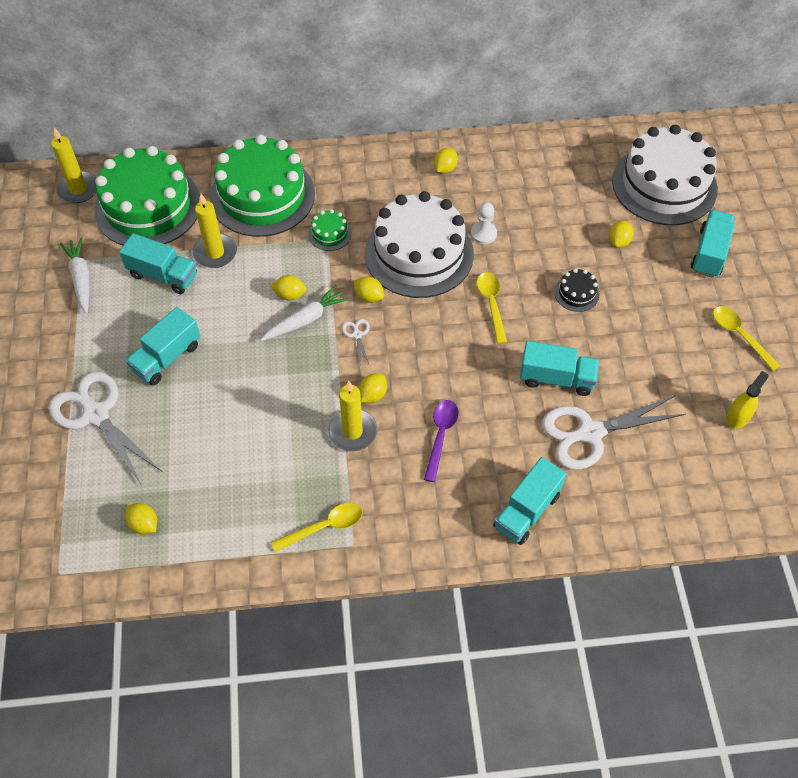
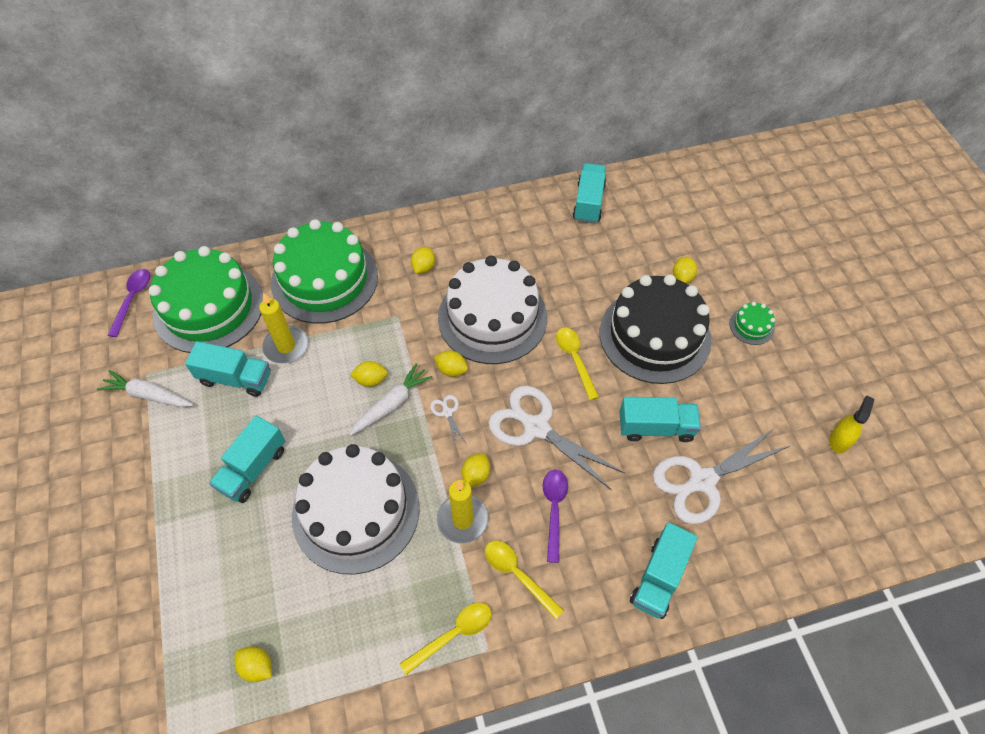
camera: 10 degrees left, 0 degrees up
(78, 189) = (133, 299): yellow candle -> purple spoon
(81, 279) = (148, 395): white carrot -> white carrot turned 45 degrees counterclockwise
(95, 414) = (185, 546): white scissors -> white scissors (536, 427)
(330, 234) = (399, 309): green cake -> green cake (751, 326)
(445, 168) = (500, 227): yellow lemon -> yellow lemon (423, 267)
(483, 234) = (551, 288): white pawn -> none
(576, 293) = (654, 335): black cake -> black cake, size x2.49
(664, 185) = (711, 215): white cake -> white cake (356, 511)
(709, 253) = (769, 276): turquoise truck -> turquoise truck (588, 203)
(739, 335) = (819, 355): yellow spoon -> yellow spoon (517, 574)

